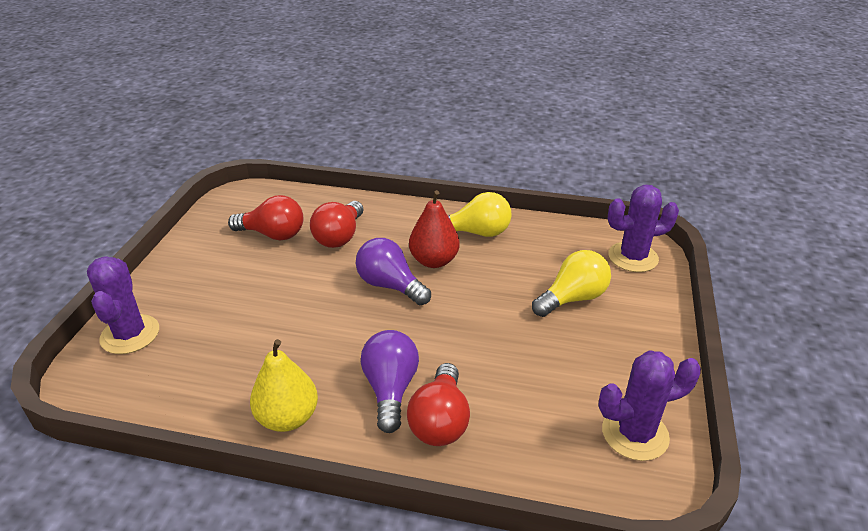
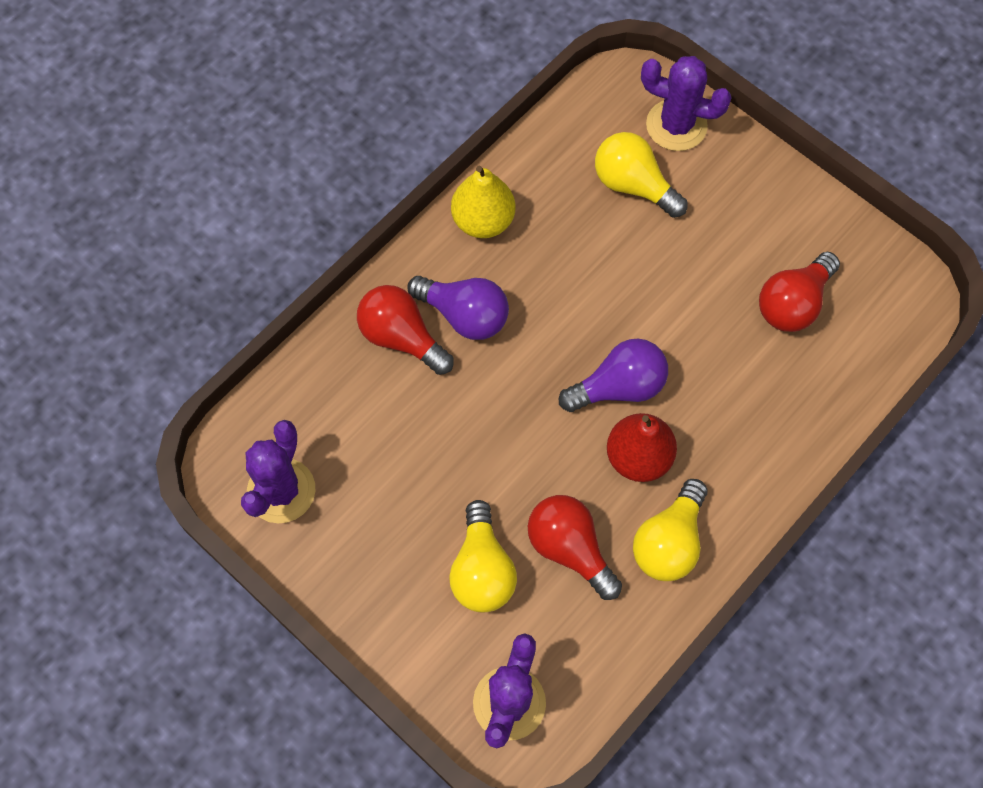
camera: 120 degrees right, 30 degrees up
(204, 338) = (633, 185): none -> yellow light bulb
(339, 237) = (748, 375): red light bulb -> red light bulb (570, 548)

